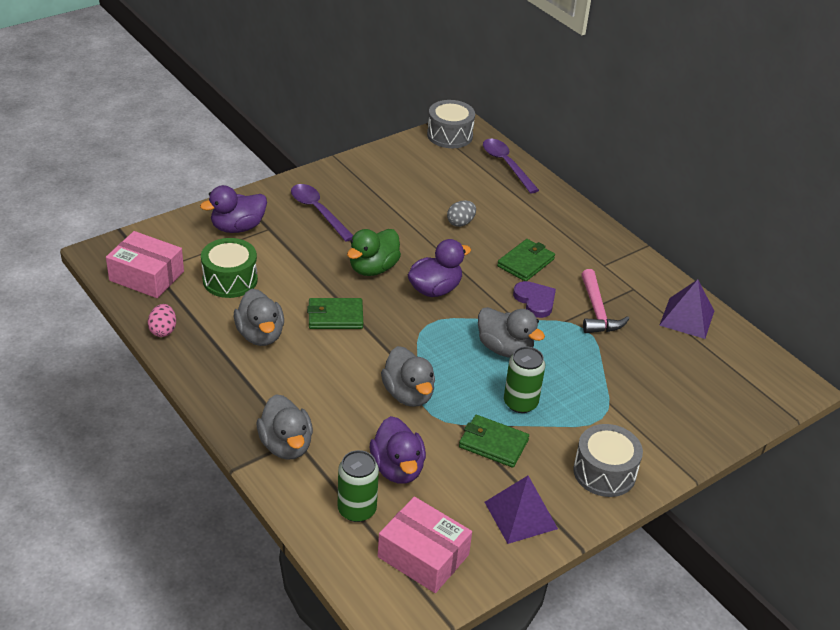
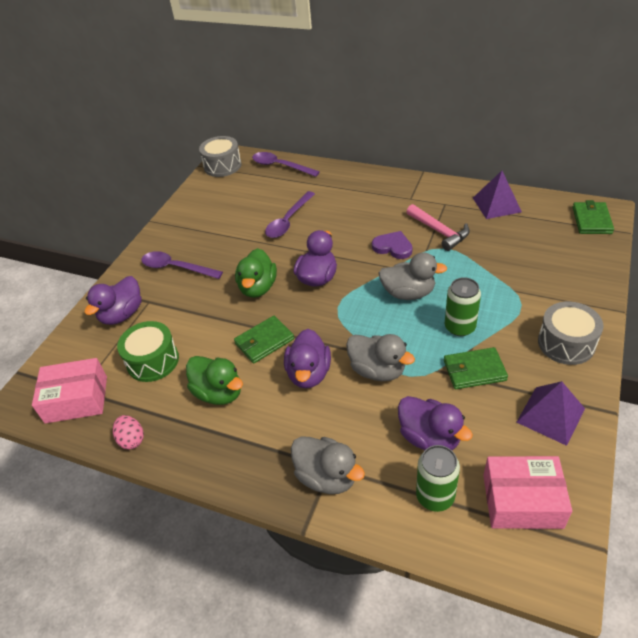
camera: 25 degrees left, 5 degrees up
(260, 335) = (219, 393): grey duck -> green duck
(347, 363) = (309, 373): none -> purple duck
(460, 223) = (288, 221): grey egg -> purple spoon
(525, 262) = (359, 224): green wallet -> green wallet (591, 220)

